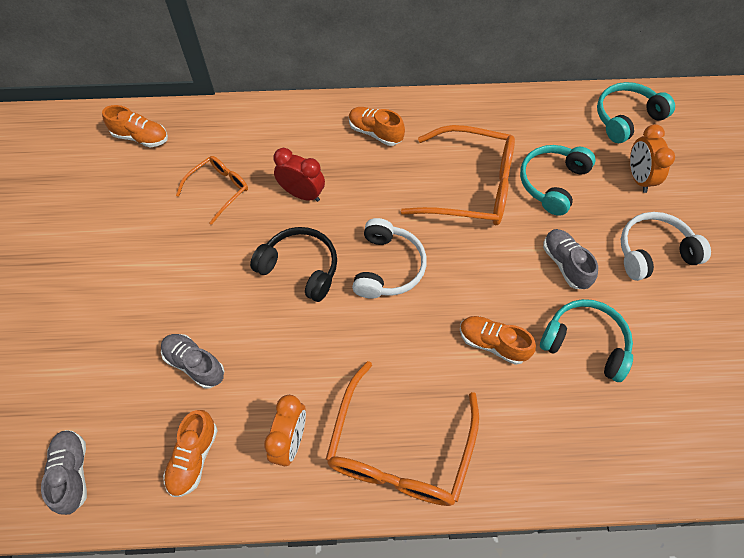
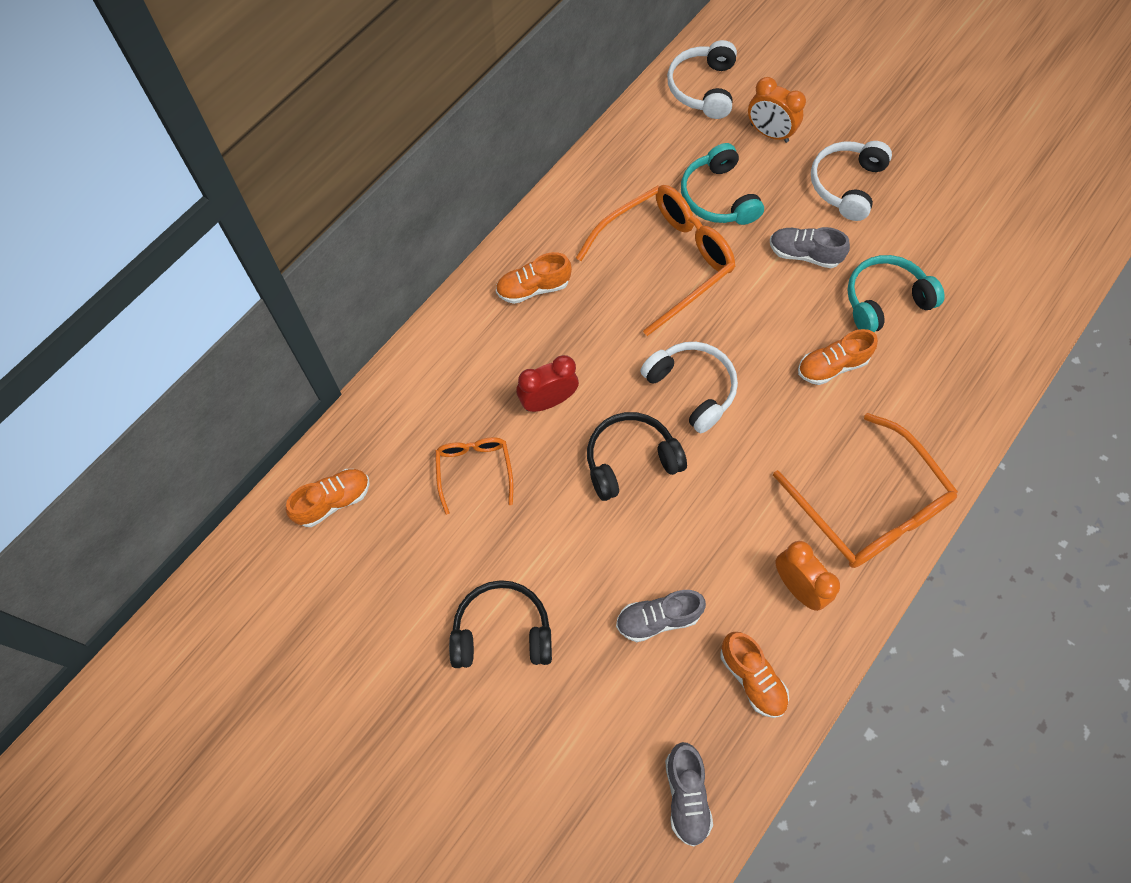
camera: 50 degrees left, 5 degrees up
(73, 473) = (686, 795): grey shoe -> grey shoe turned 120 degrees counterclockwise
(118, 279) = (502, 631): none -> black headphones
(626, 118) = (702, 88): turquoise headphones -> white headphones

